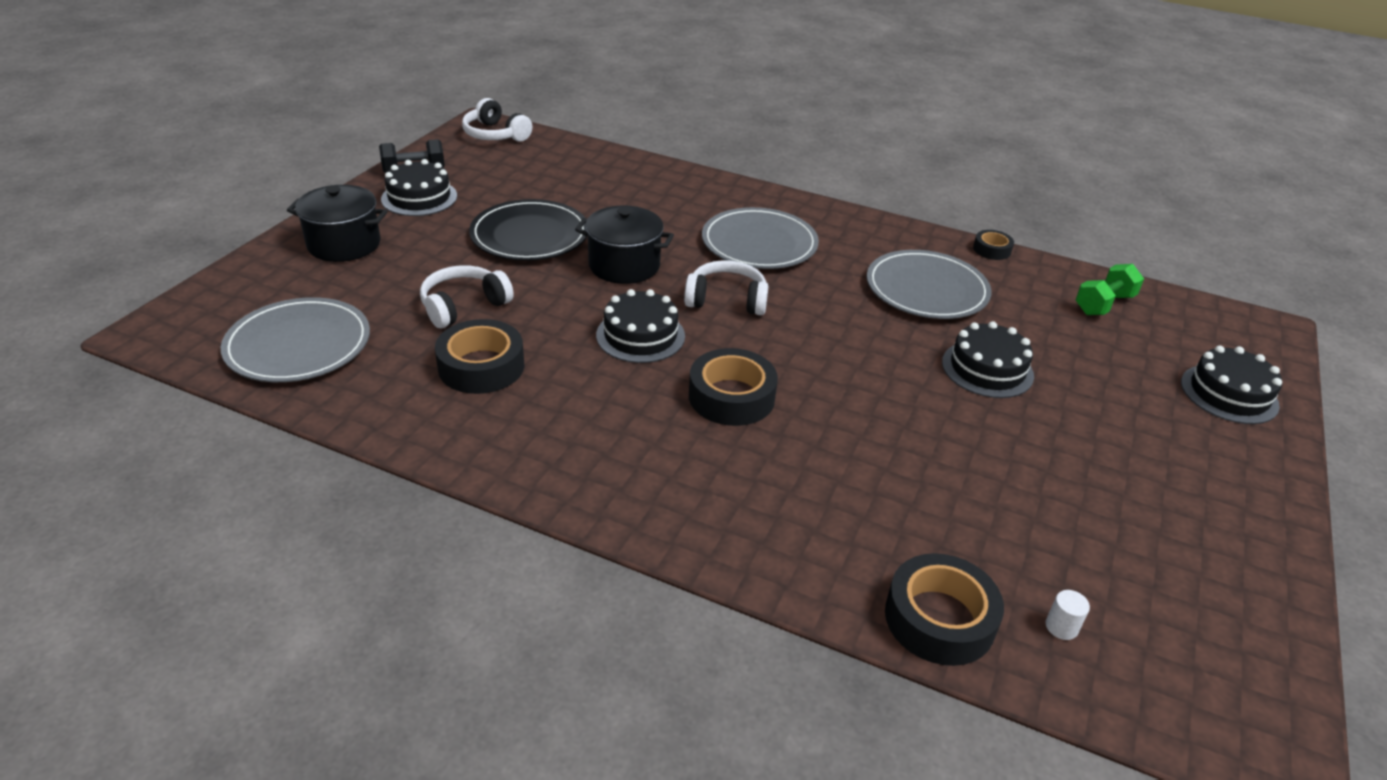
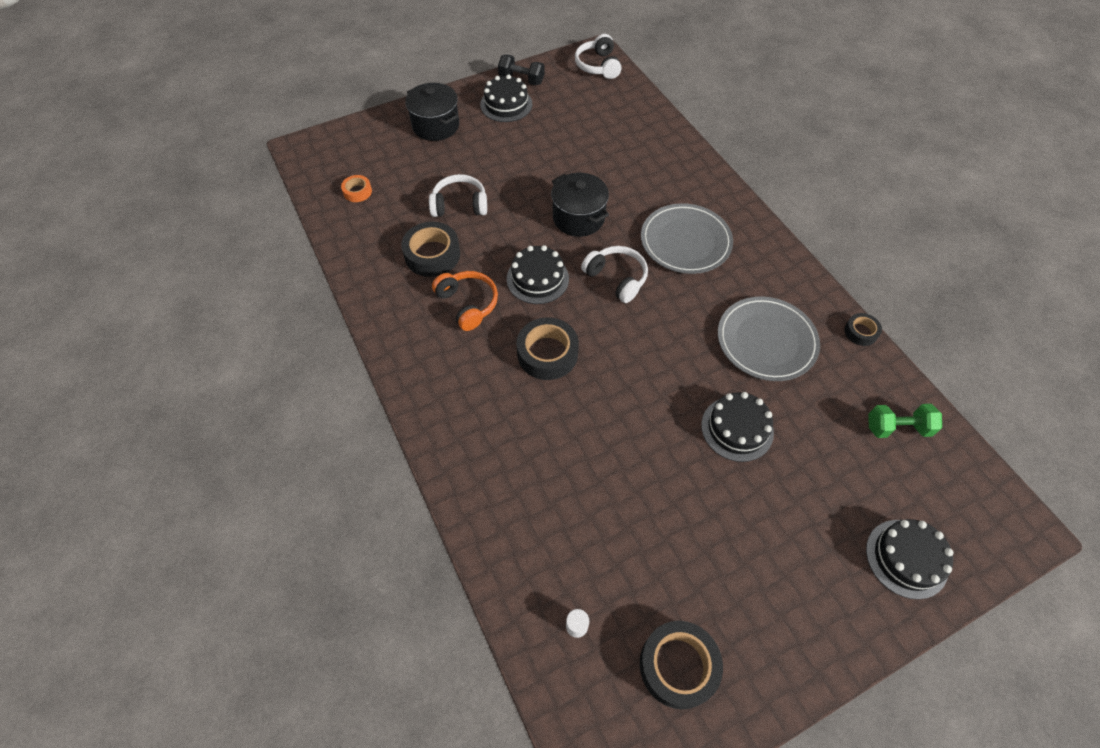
camera: 40 degrees right, 20 degrees up
(298, 345) = (357, 192): grey plate -> orange tape
(529, 235) = (543, 166): black plate -> none
(583, 394) = (468, 304): none -> orange headphones
(939, 619) = (514, 571): black tape -> black tape (678, 666)

